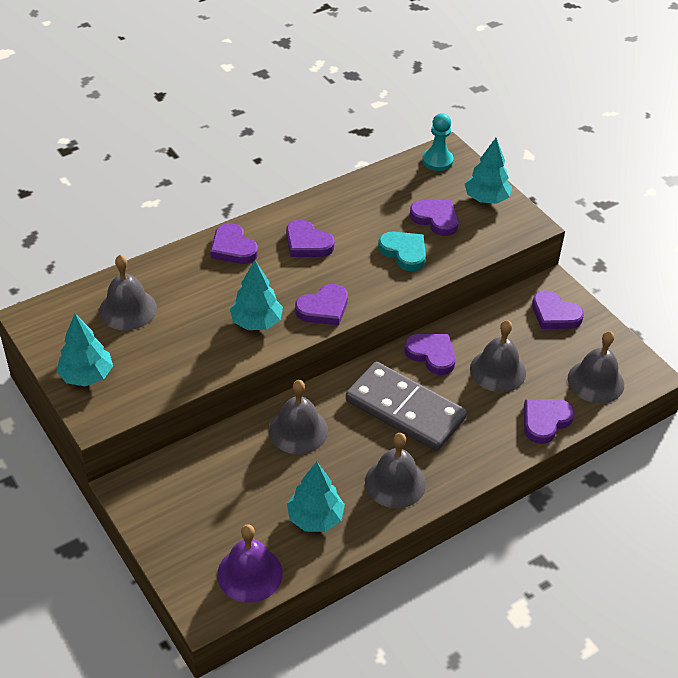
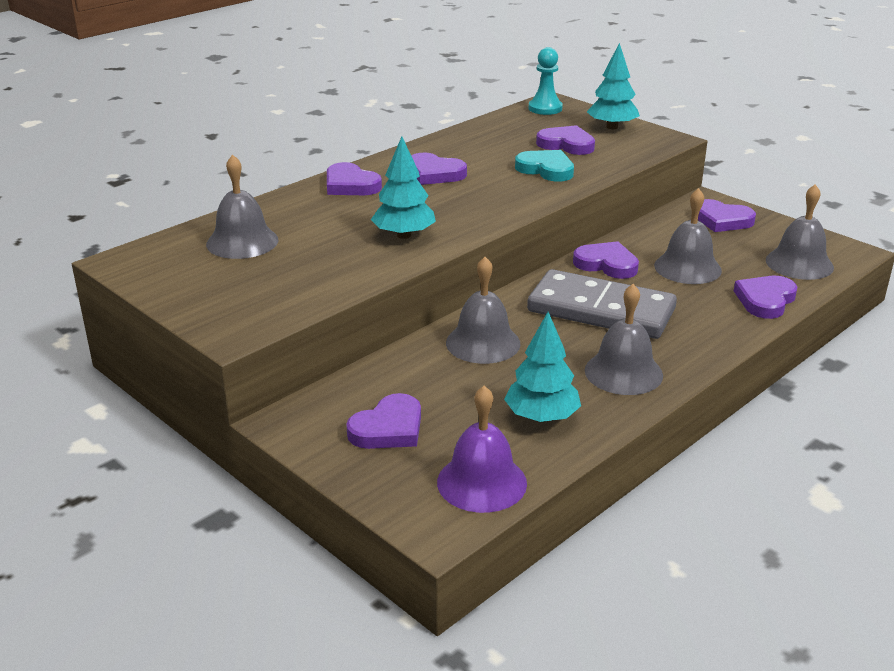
camera: 10 degrees left, 15 degrees down
(87, 376) = (208, 300): turquoise tree -> none
(323, 308) = (477, 217): purple heart -> purple heart (388, 428)

